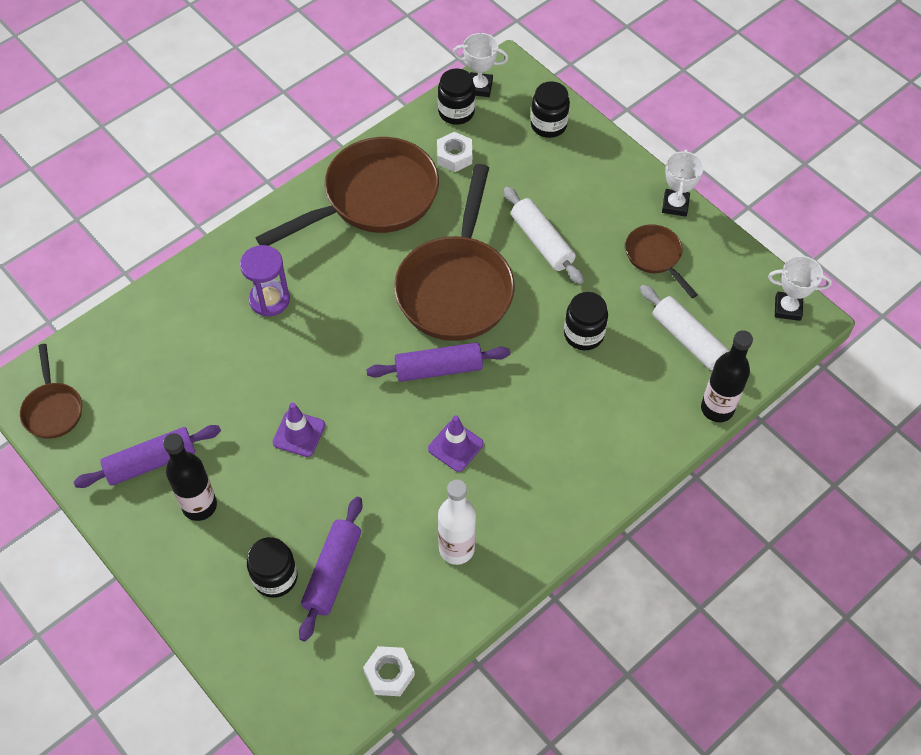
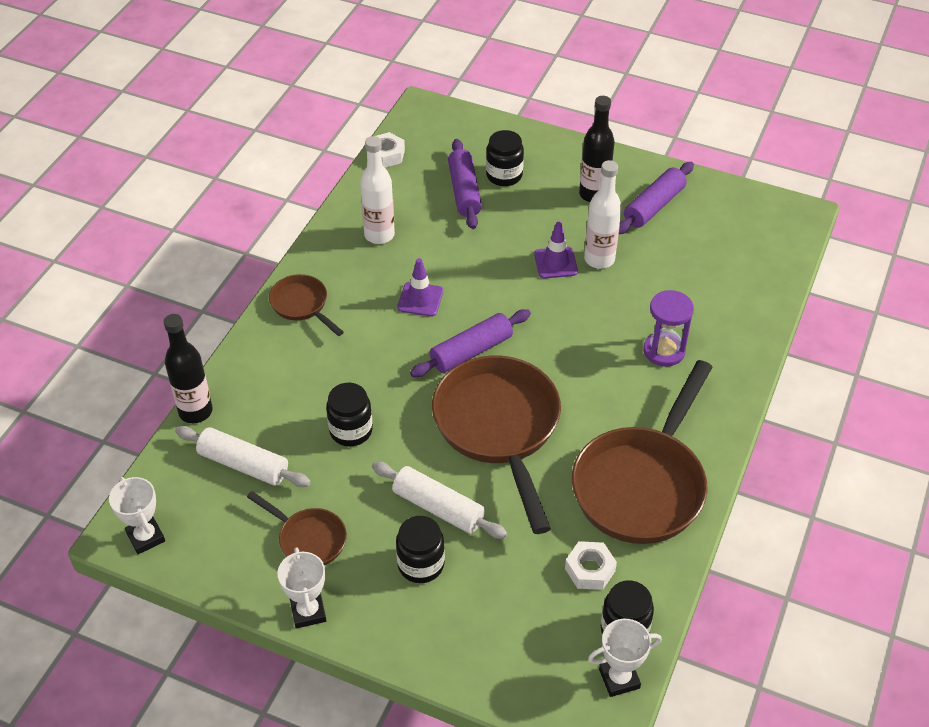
camera: 155 degrees right, 10 degrees down
(53, 409) = (761, 211): brown pan -> brown pan (302, 305)
(254, 420) = (599, 259): none -> white bottle
(548, 125) = (505, 659): black jar -> black jar (421, 564)
(787, 308) = (145, 537): white trophy -> white trophy turned 75 degrees clockwise

